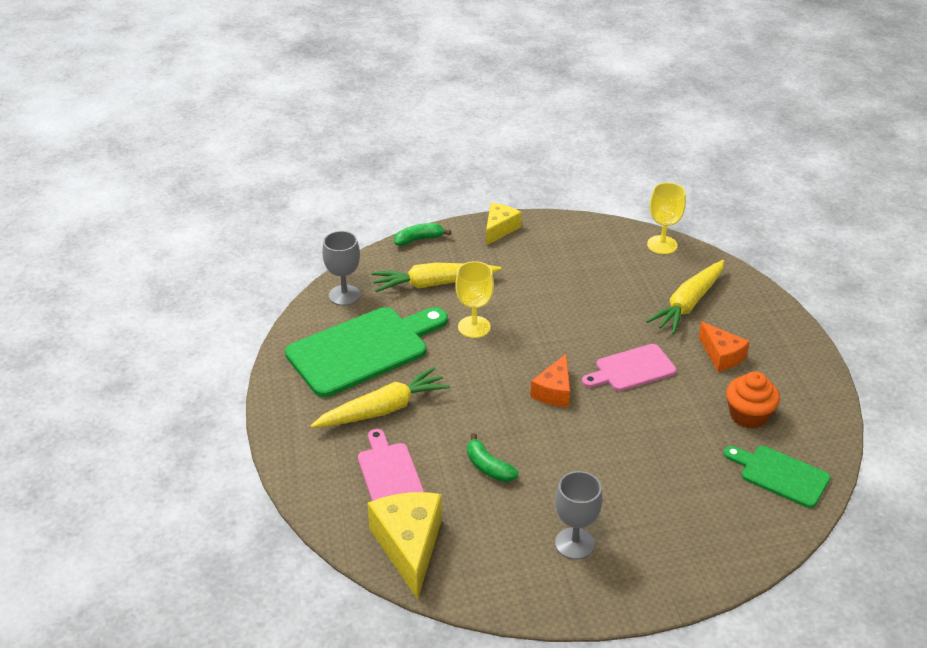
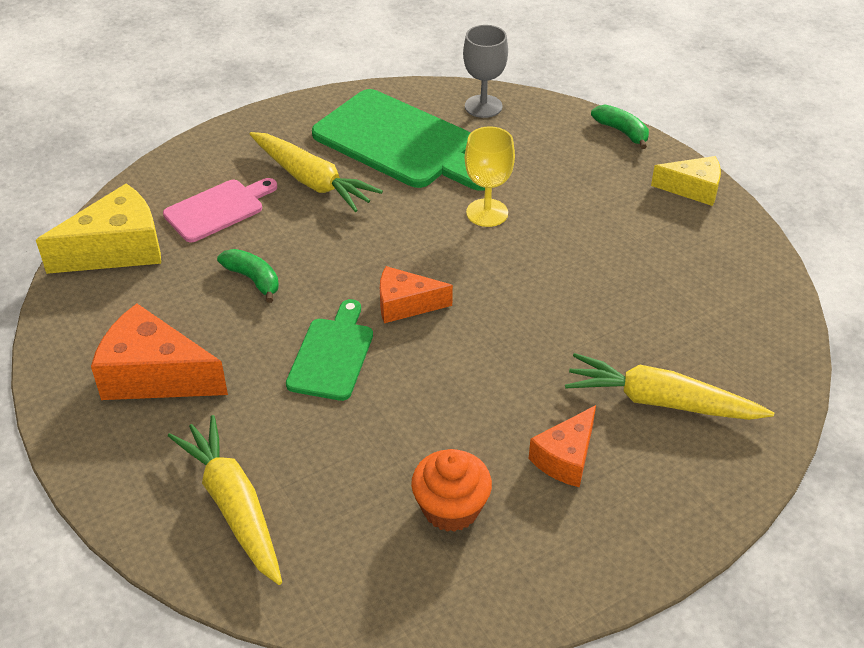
camera: 70 degrees right, 5 degrees up
(434, 284) = (546, 163): yellow carrot -> yellow carrot (233, 506)
(488, 467) = (253, 279): green banana -> green banana turned 105 degrees clockwise
(574, 543) = (154, 375): grey goblet -> orange cheese
(632, 369) = (485, 368): pink cutting board -> none
(662, 245) = (780, 349): yellow goblet -> none
(780, 475) = (342, 563): green cutting board -> green cutting board (332, 355)

